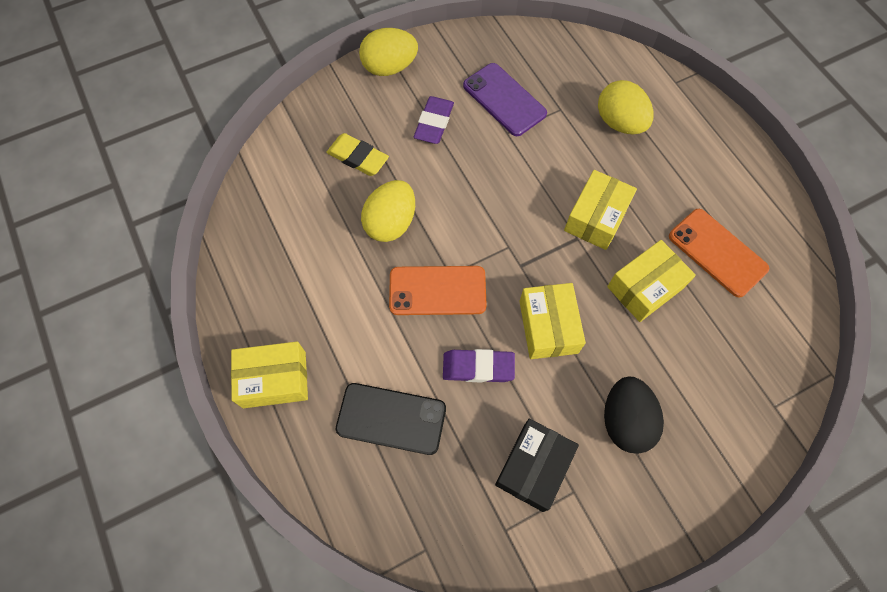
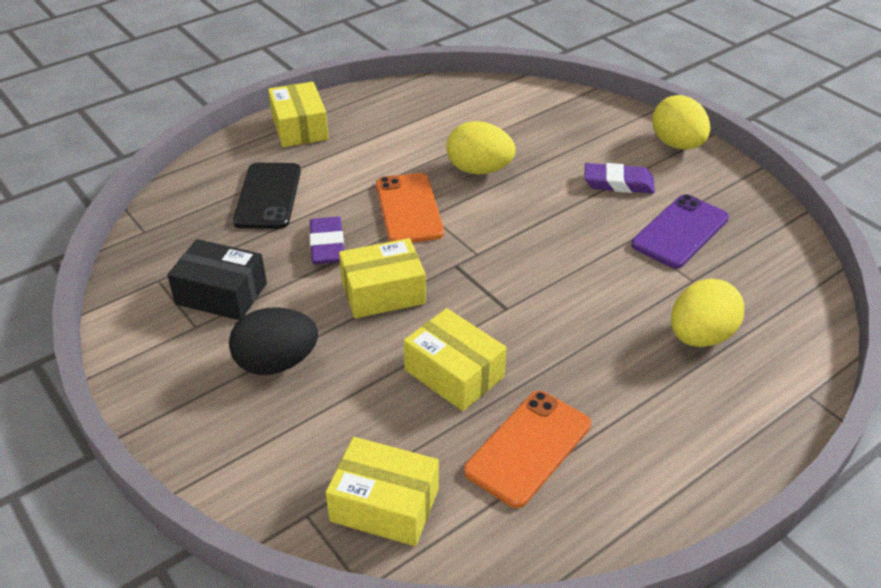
camera: 80 degrees right, 25 degrees down
(358, 157) = (549, 140): yellow eraser -> none
(596, 217) = (541, 322): yellow box -> yellow box (384, 505)

